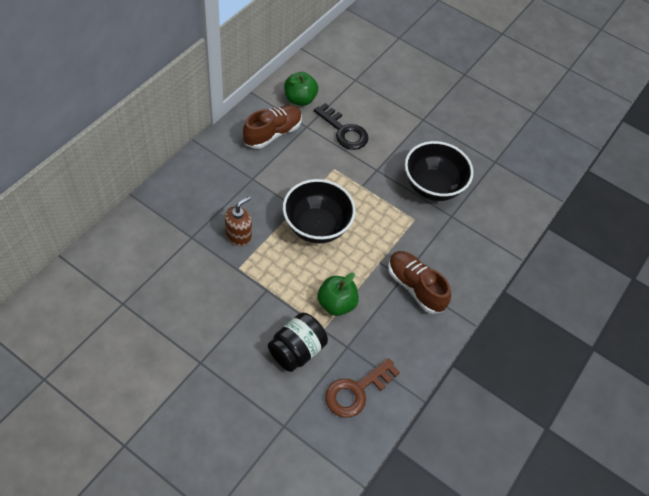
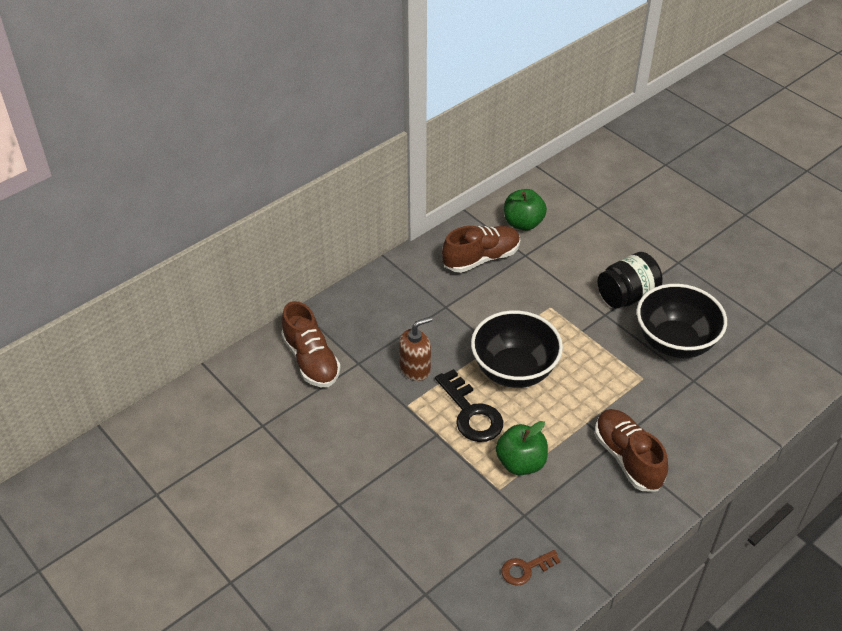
camera: 20 degrees right, 10 degrees down
(152, 240) = (311, 360): none -> brown shoe
(296, 350) = (459, 509): black jar -> black jar (626, 296)
(344, 131) = (571, 265): black key -> black key (471, 413)
(356, 391) = (525, 569): brown key -> brown key, size x0.58

